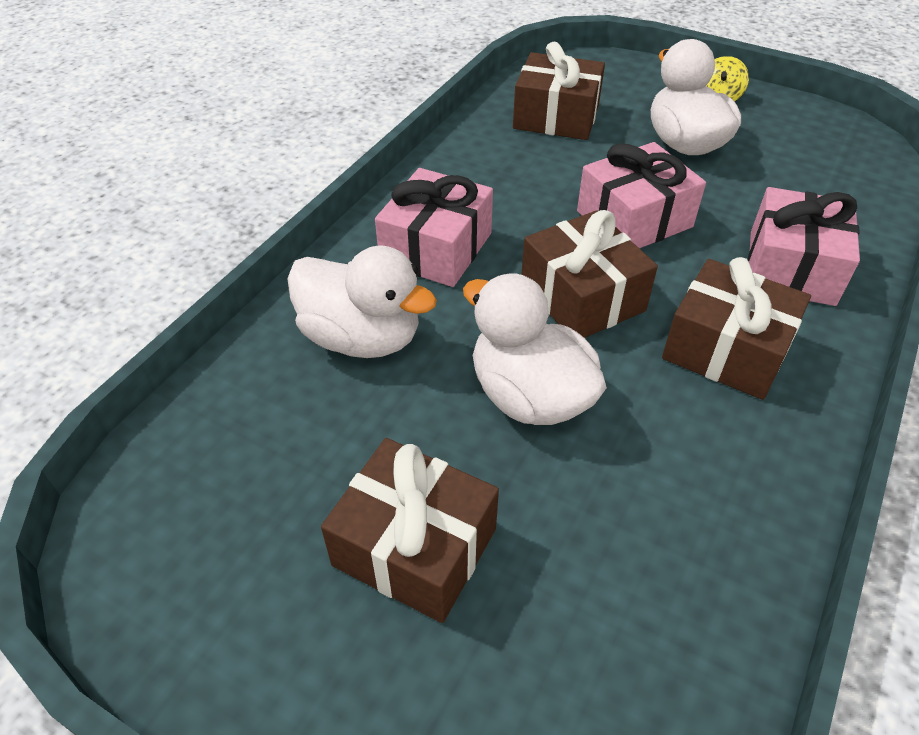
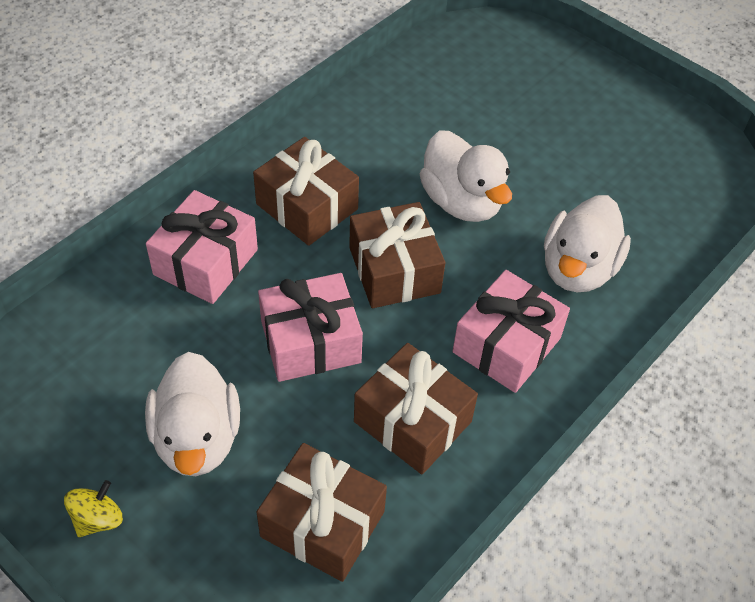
camera: 170 degrees left, 5 degrees up
(362, 337) = (578, 269): white duck -> white duck turned 105 degrees counterclockwise
(415, 547) = (551, 135): brown gift -> brown gift (412, 421)

